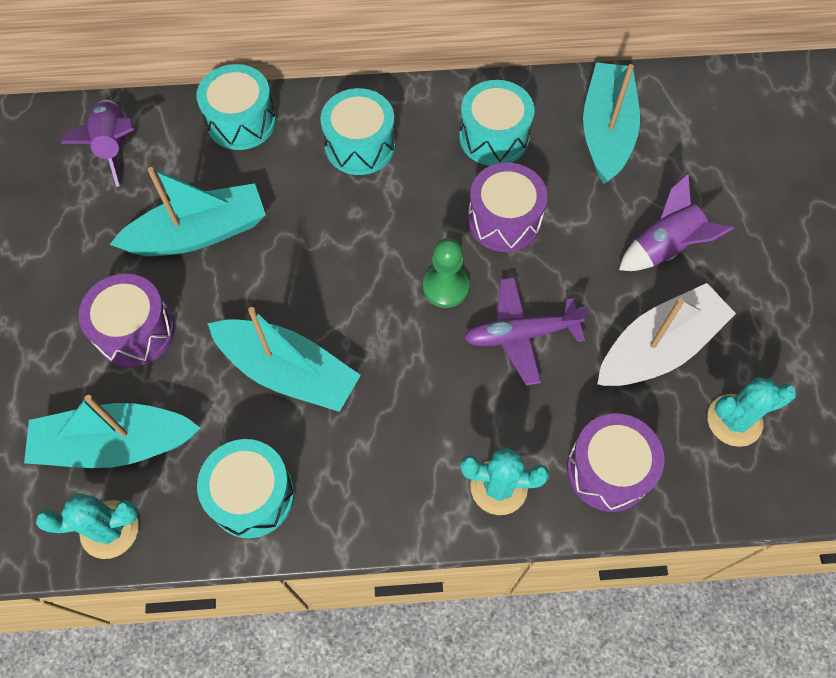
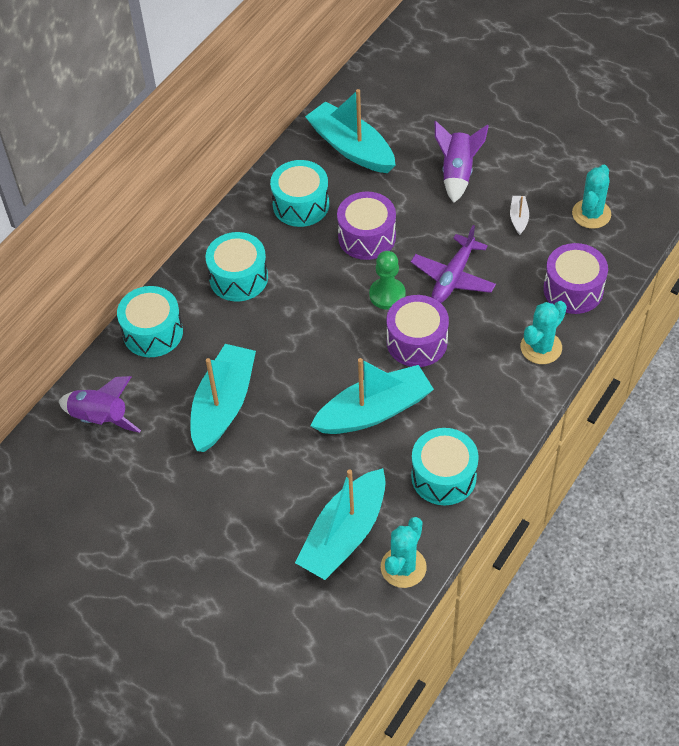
camera: 50 degrees left, 10 degrees down
(135, 331) = (268, 481): purple drum -> purple drum (417, 342)
(659, 347) = (518, 218): white boat -> white boat, size x0.42

